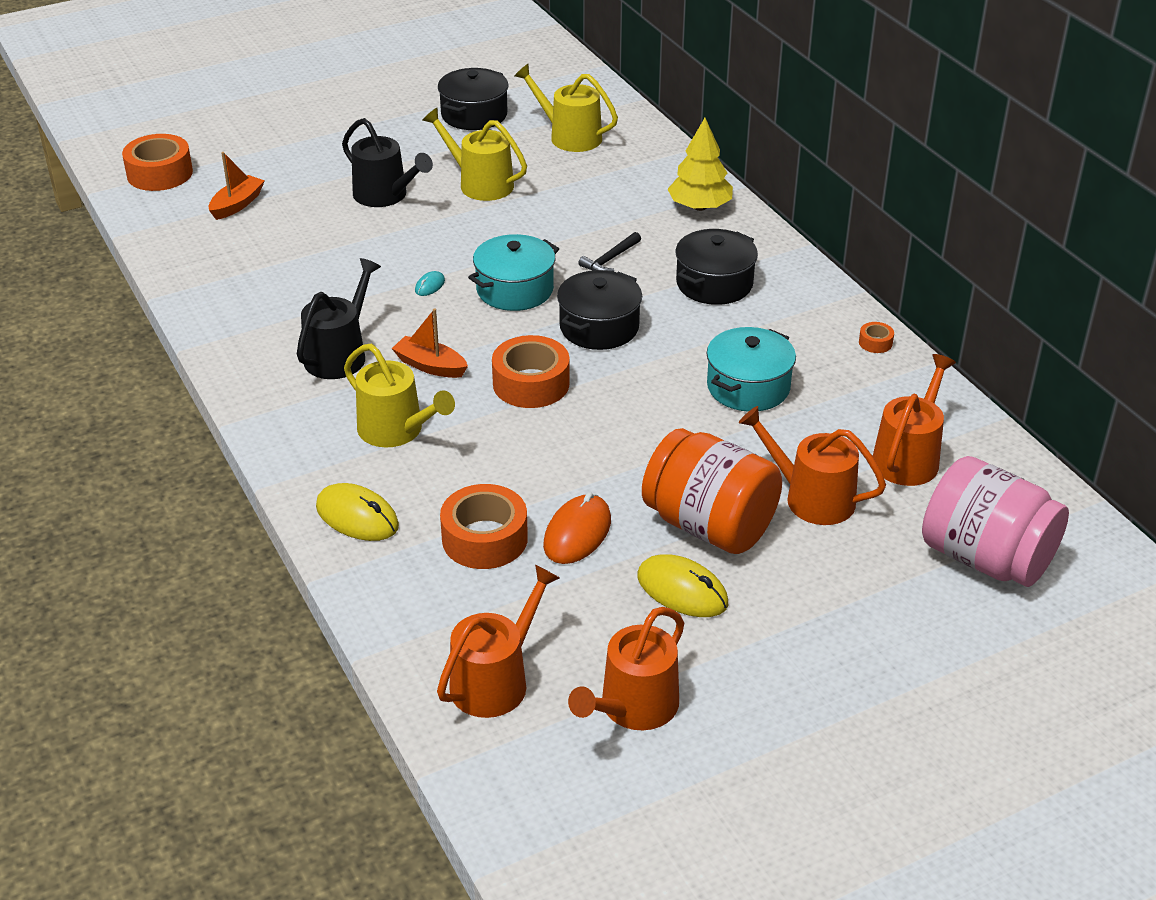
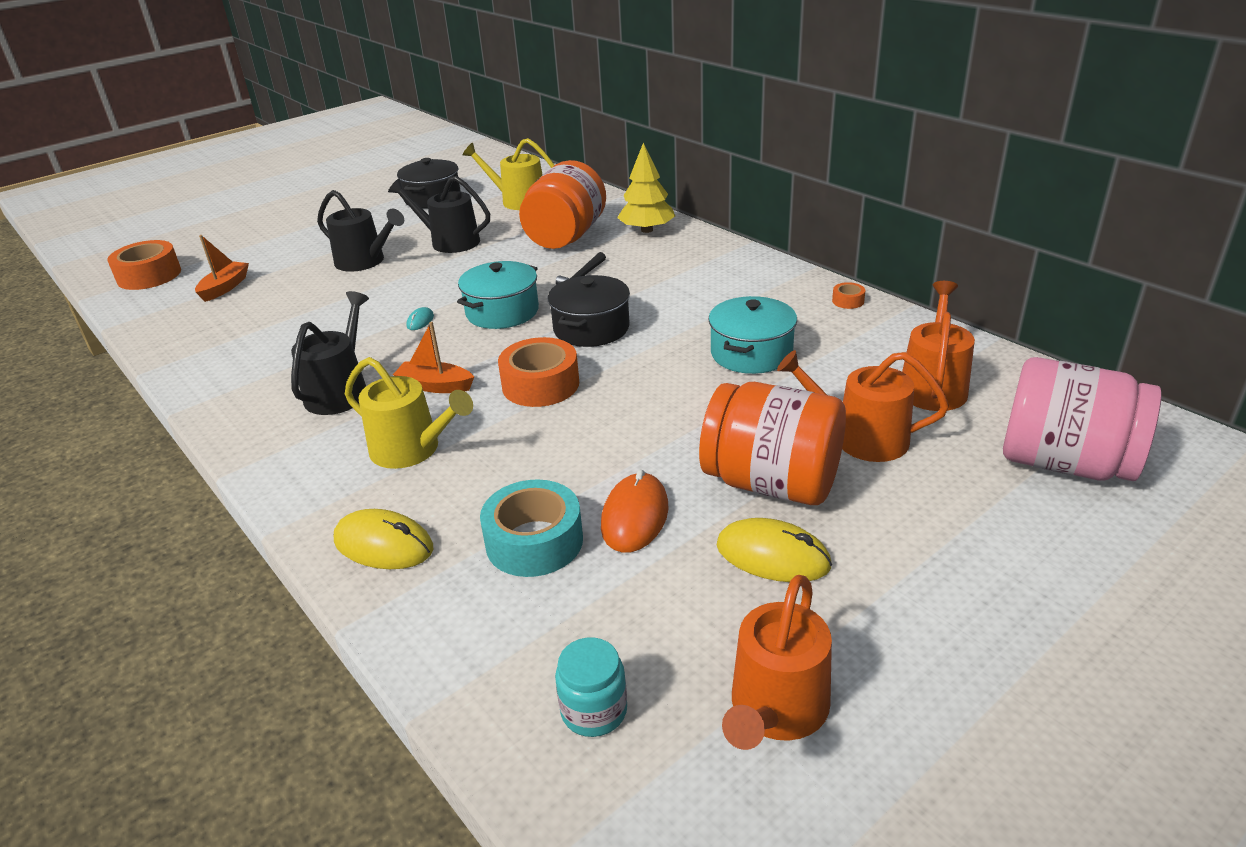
camera: 10 degrees left, 5 degrees down
(480, 184) = (449, 241): yellow watering can -> black watering can
(484, 539) = (534, 541): orange tape -> turquoise tape
(495, 680) = (594, 710): orange watering can -> turquoise jar
(608, 200) = (565, 237): none -> orange jar
(714, 284) = (683, 280): black pot -> none

